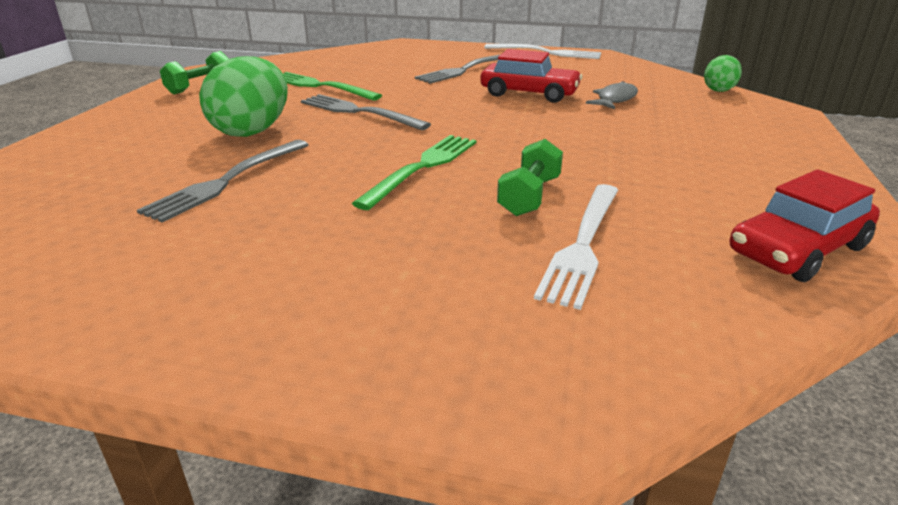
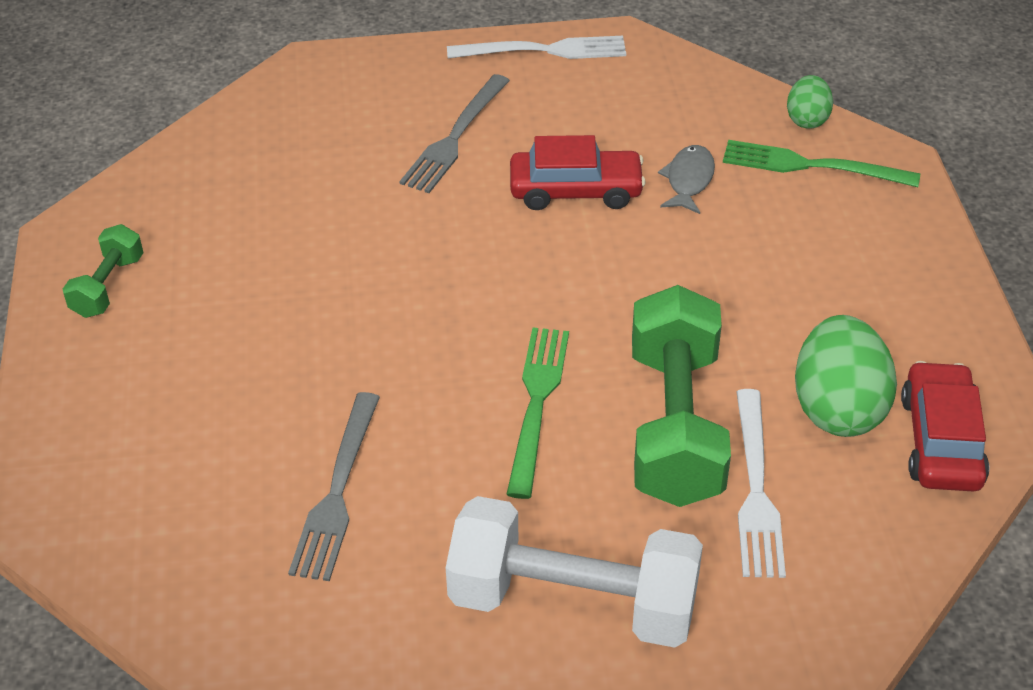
camera: 20 degrees left, 15 degrees up
(252, 131) = (280, 382): green egg -> green egg (838, 408)
(319, 86) = (279, 240): green fork -> green fork (810, 166)
(348, 279) = (573, 602): none -> white dumbbell
(357, 112) = (381, 298): grey fork -> none
(529, 196) = (675, 426): green dumbbell -> green dumbbell, size x2.03
(798, 250) = (941, 440): red car -> red car turned 150 degrees clockwise

